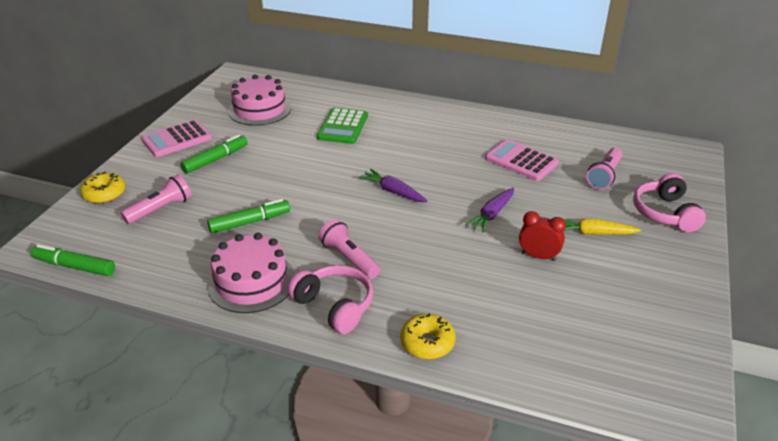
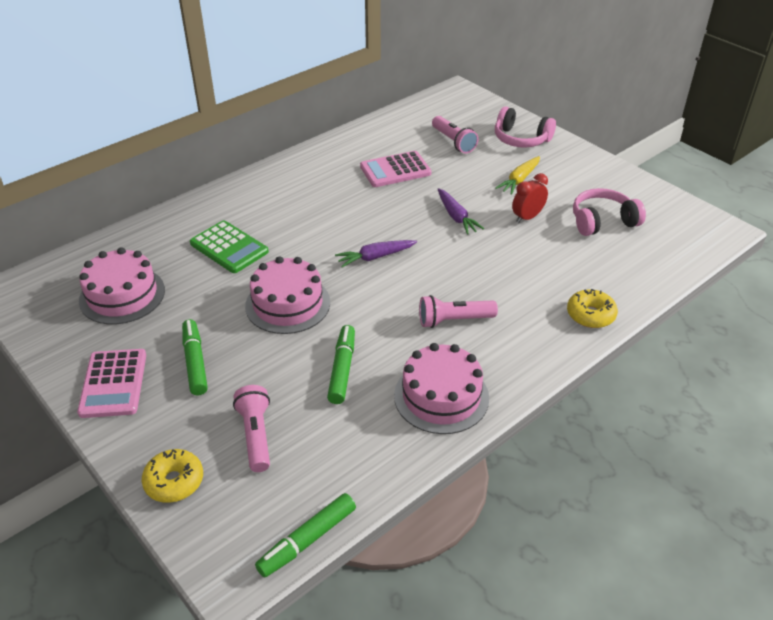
camera: 60 degrees left, 5 degrees up
(302, 173) = (287, 304): none -> pink cake
(334, 306) = (513, 352): pink headphones -> pink headphones (602, 221)

